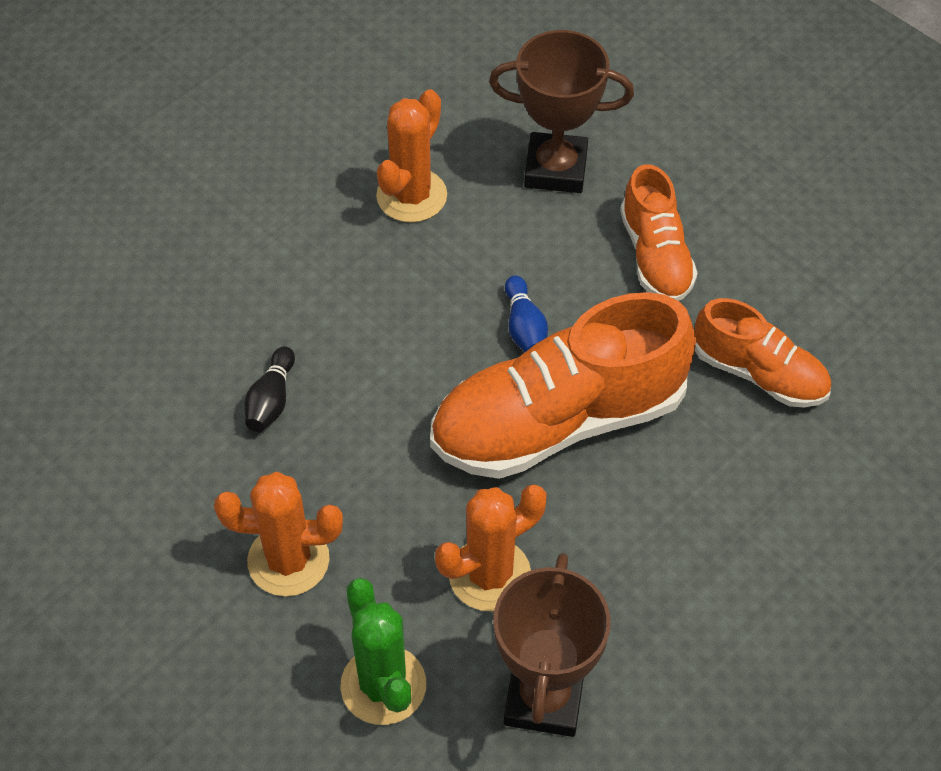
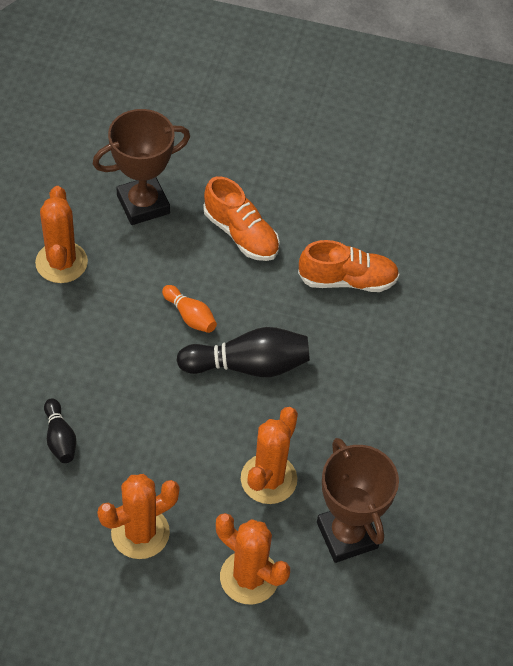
camera: 35 degrees left, 0 degrees up
(383, 685) = (249, 577): green cactus -> orange cactus
(524, 327) = (190, 316): blue bowling pin -> orange bowling pin
(558, 421) = (248, 365): orange shoe -> black bowling pin

